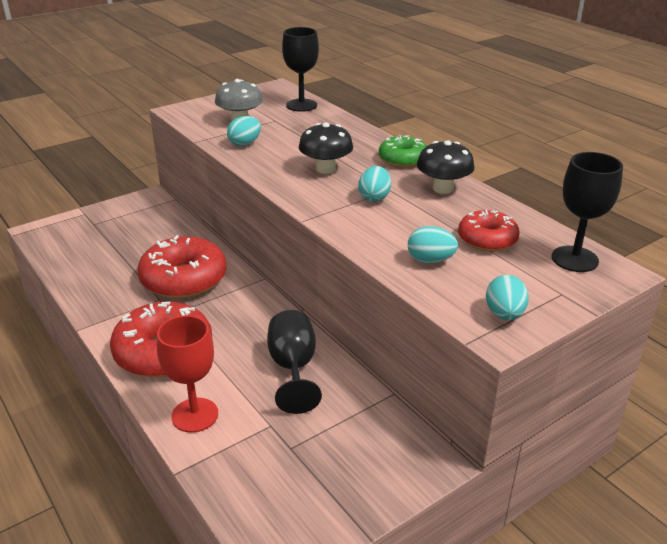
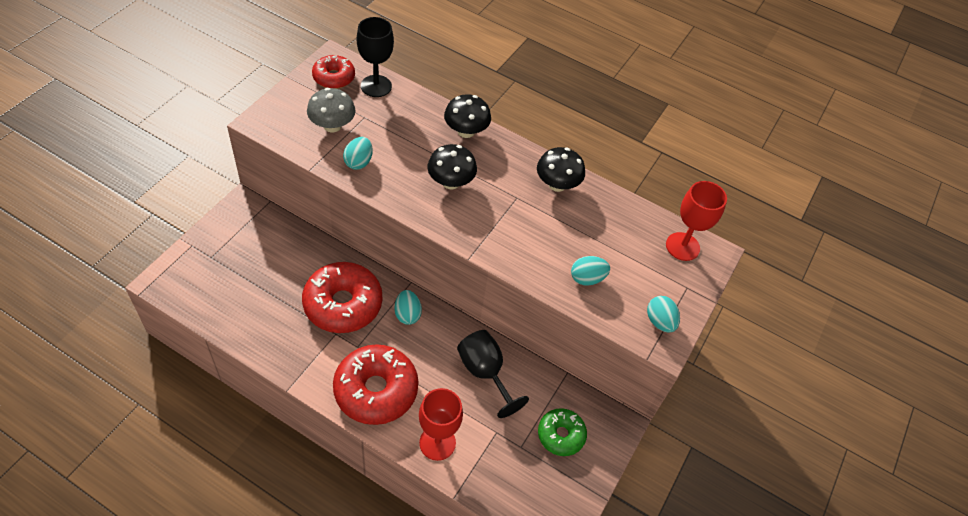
camera: 30 degrees left, 20 degrees up
(368, 141) = (466, 131): none -> black mushroom
(374, 198) = (510, 212): turquoise egg -> turquoise egg (407, 314)
(403, 159) = (507, 152): green donut -> green donut (561, 435)
(487, 239) = (616, 241): red donut -> red donut (334, 77)
(574, 259) = (682, 246): black goblet -> red goblet

